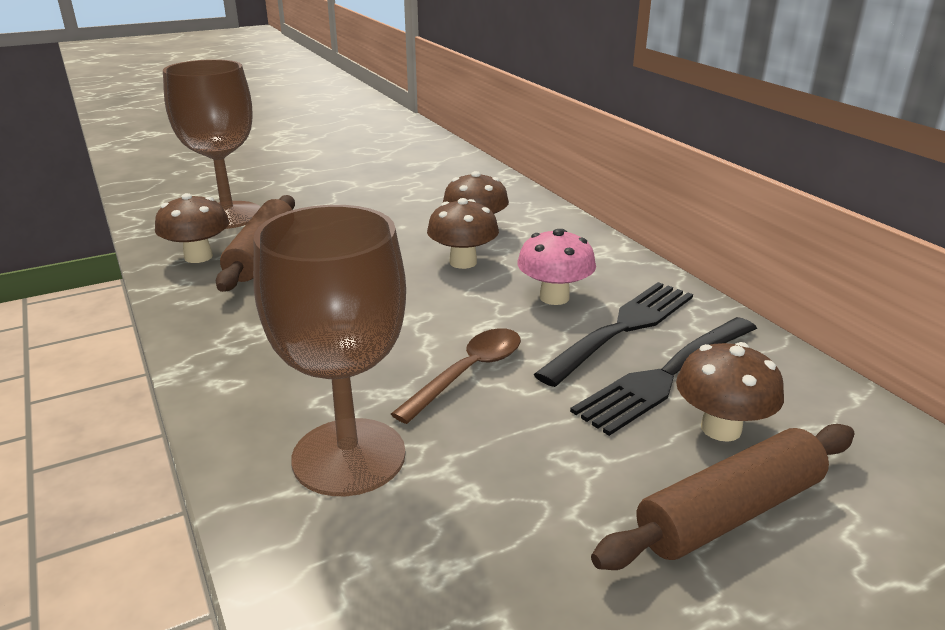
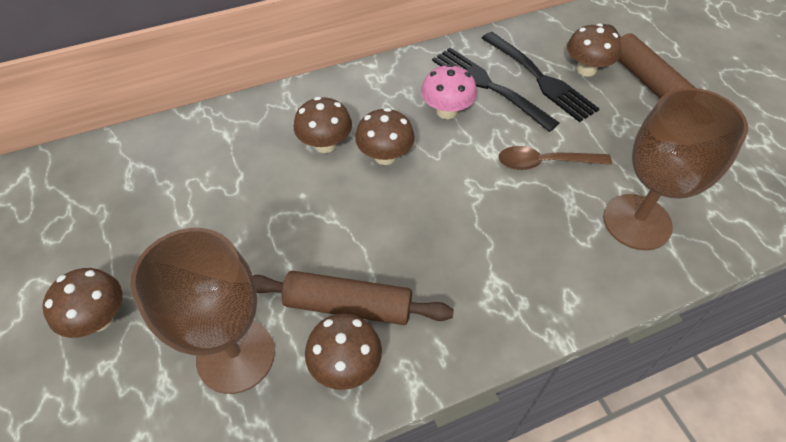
camera: 85 degrees left, 25 degrees up
(279, 171) = (99, 318): none -> brown mushroom
(468, 373) = (544, 163): brown spoon -> brown spoon turned 45 degrees counterclockwise

